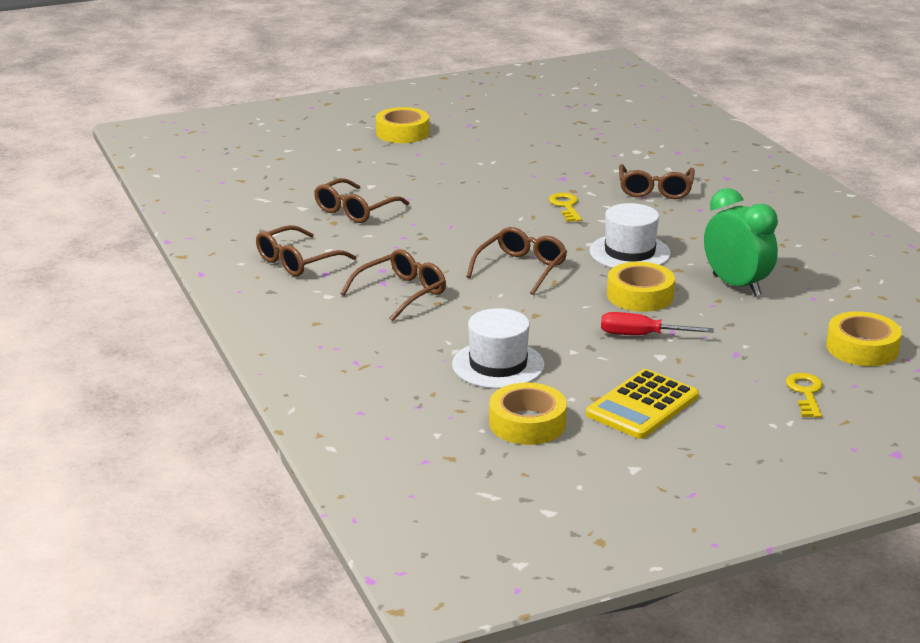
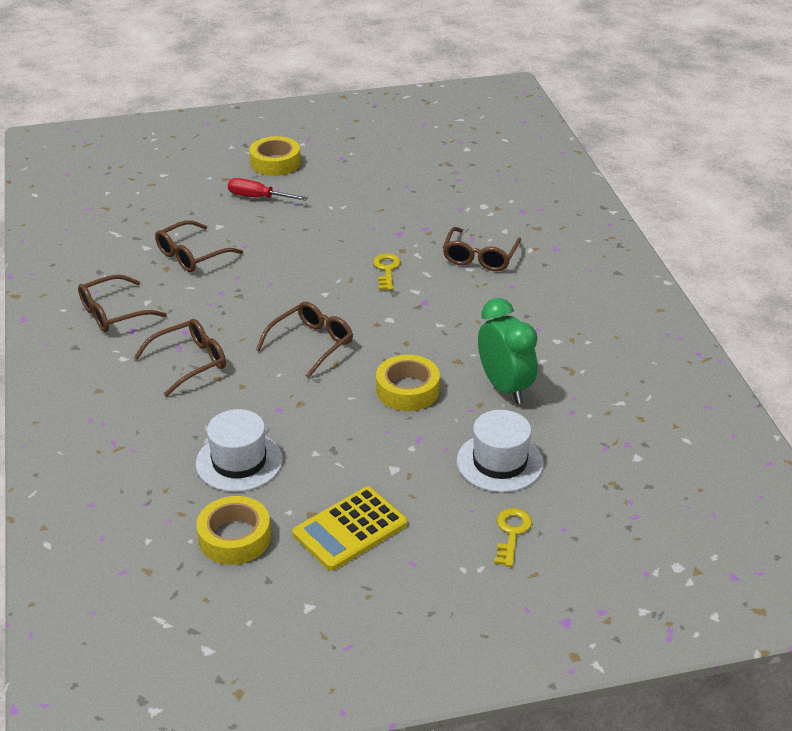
camera: 10 degrees right, 10 degrees up
(629, 252) = (421, 334): white hat -> white hat (500, 462)
(641, 335) = (387, 441): red screwdriver -> red screwdriver (258, 197)
(862, 348) = (591, 482): yellow tape -> none

